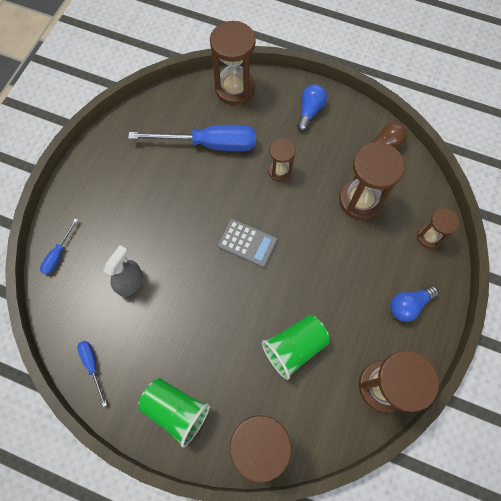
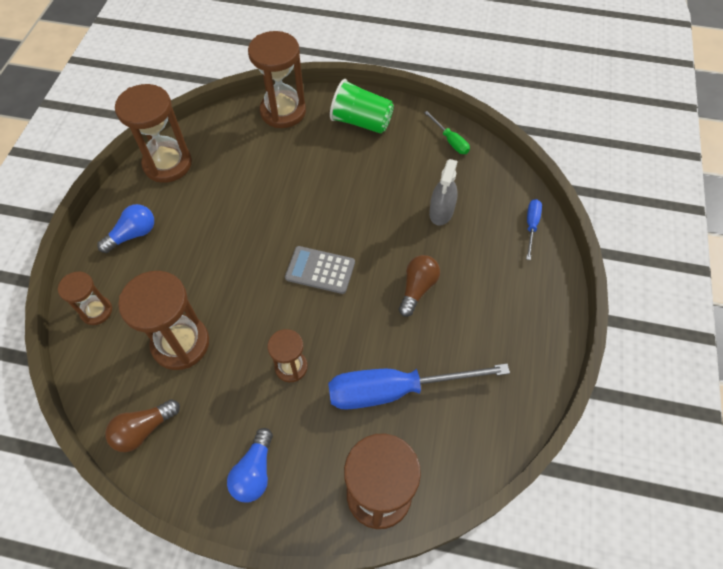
camera: 170 degrees right, 10 degrees down
(92, 366) = (450, 141): blue screwdriver -> green screwdriver
(172, 214) = (417, 288): none -> brown light bulb
(294, 347) = (256, 181): green cup -> none

